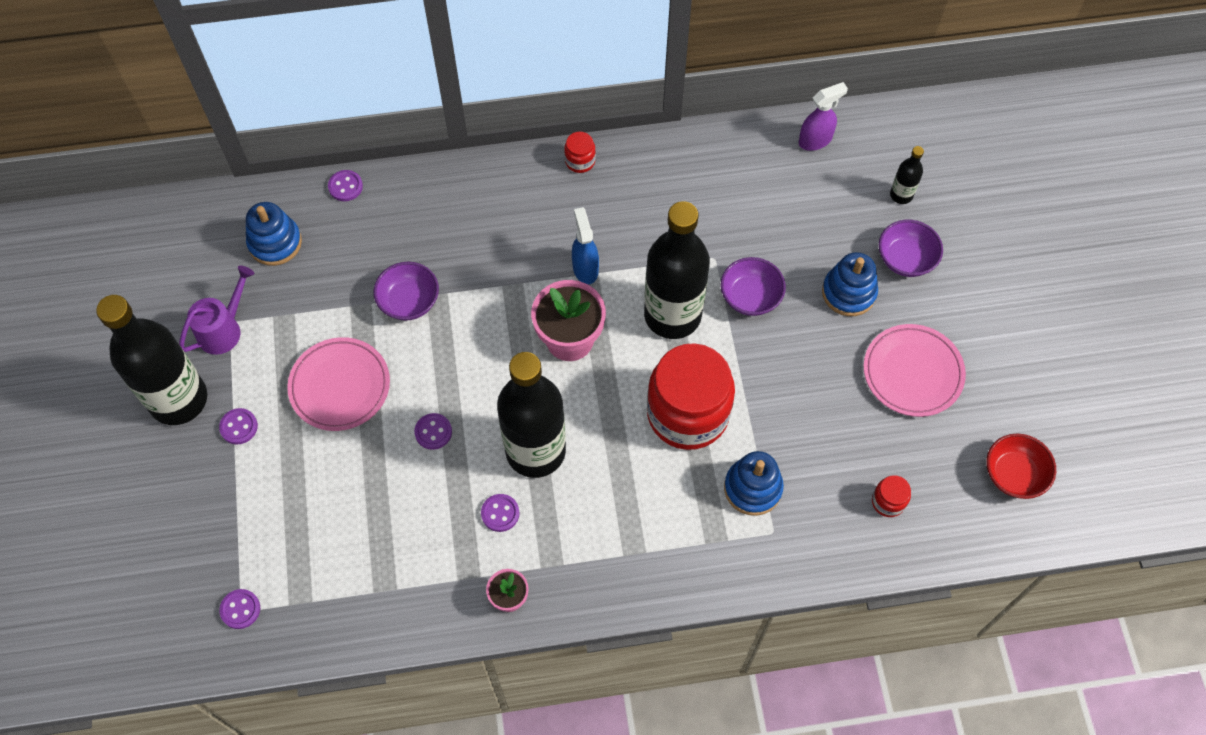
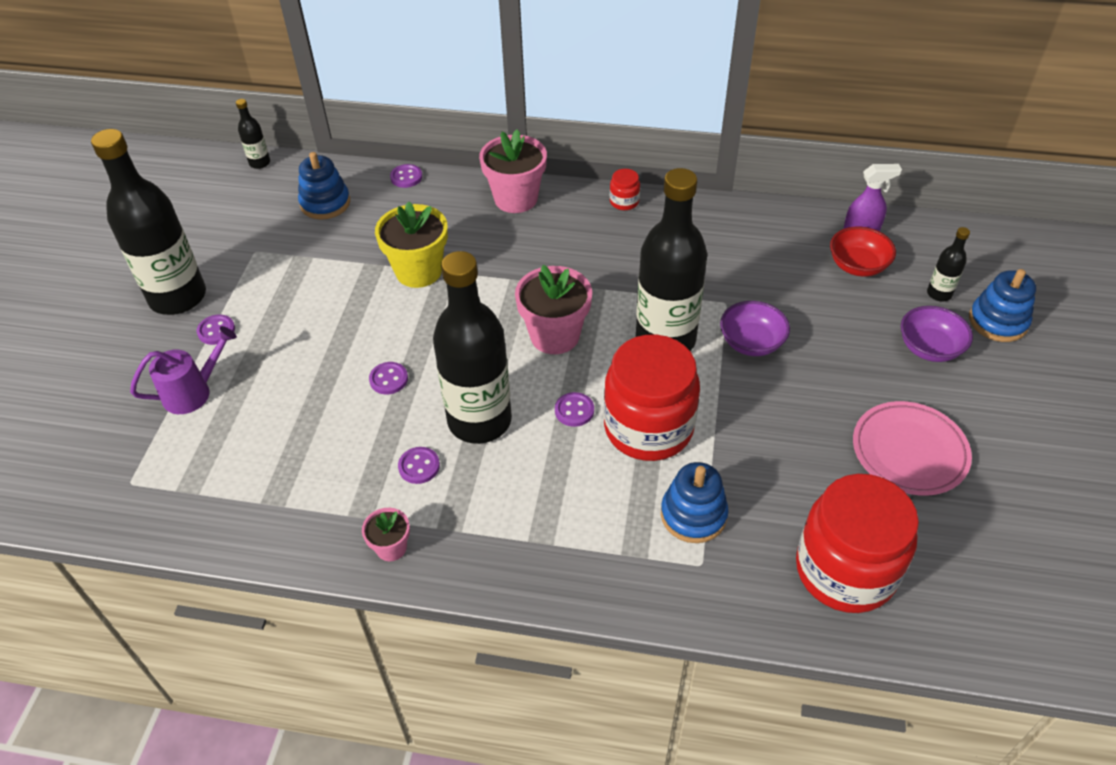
camera: 20 degrees right, 15 degrees down
(178, 208) = (260, 163): none -> black bottle
(224, 329) = (247, 254): purple watering can -> purple watering can (194, 392)
(240, 609) = (129, 481): purple button -> purple button (574, 410)
(340, 386) = (322, 321): pink plate -> none
(409, 301) = (418, 271): purple bowl -> yellow flower pot
(470, 185) = (516, 199): none -> pink flower pot
(585, 268) = (594, 283): blue spray bottle -> none
(848, 292) = (858, 363): blue stacking toy -> blue stacking toy (998, 321)
(888, 501) = (845, 570): red jar -> red jar, size x2.48
(1014, 474) = (1007, 584): red bowl -> red bowl (857, 266)

